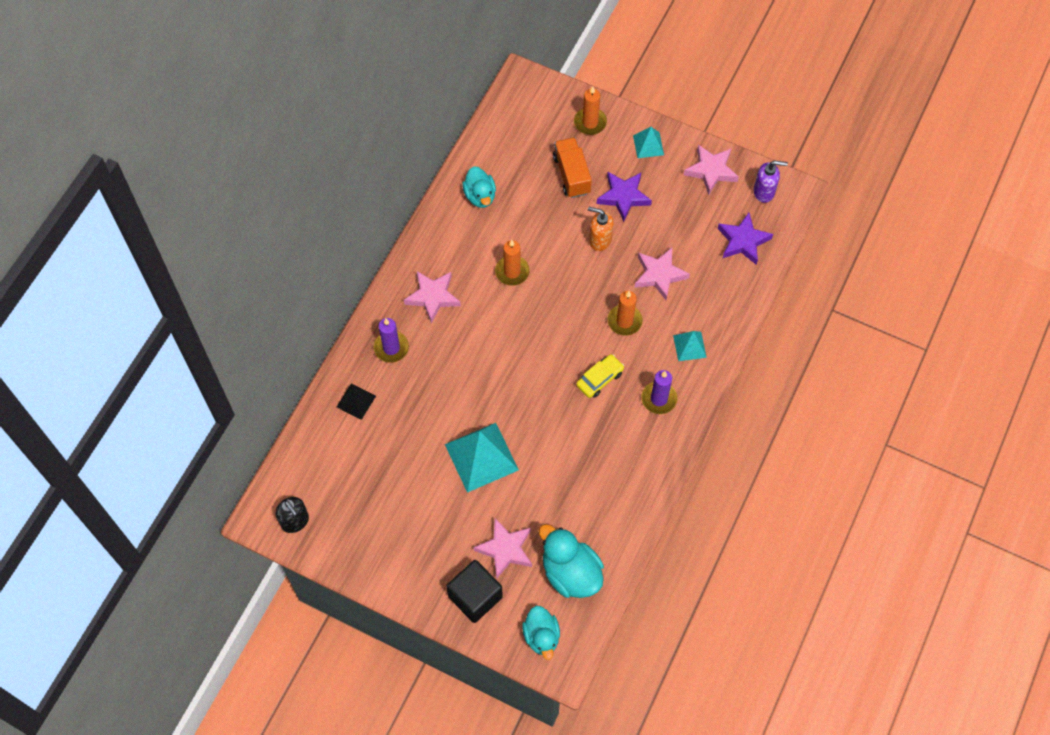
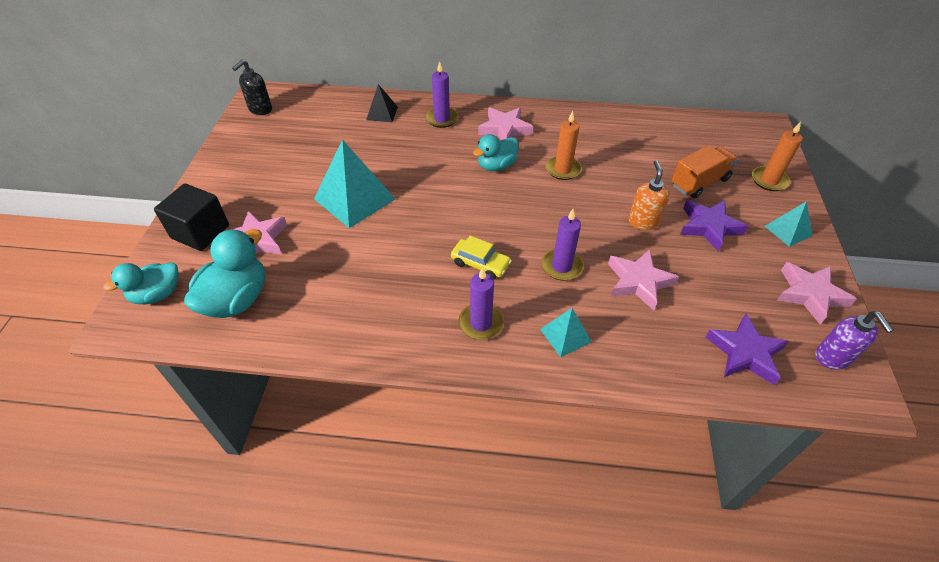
camera: 70 degrees right, 15 degrees down
(480, 196) = (625, 131): turquoise duck -> turquoise duck (496, 166)
(624, 321) = (561, 266): orange candle -> purple candle

